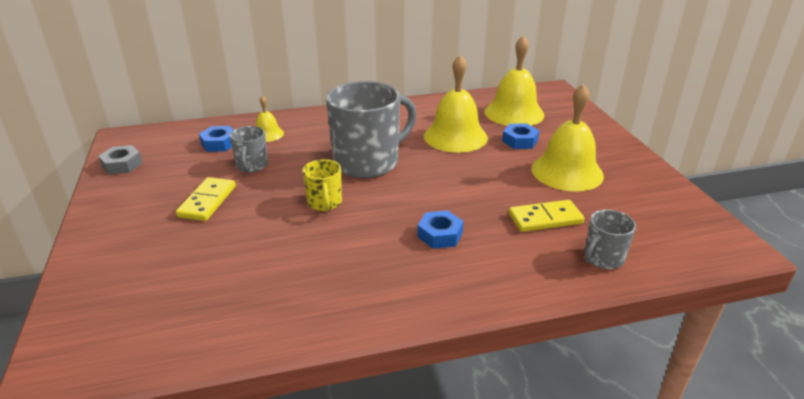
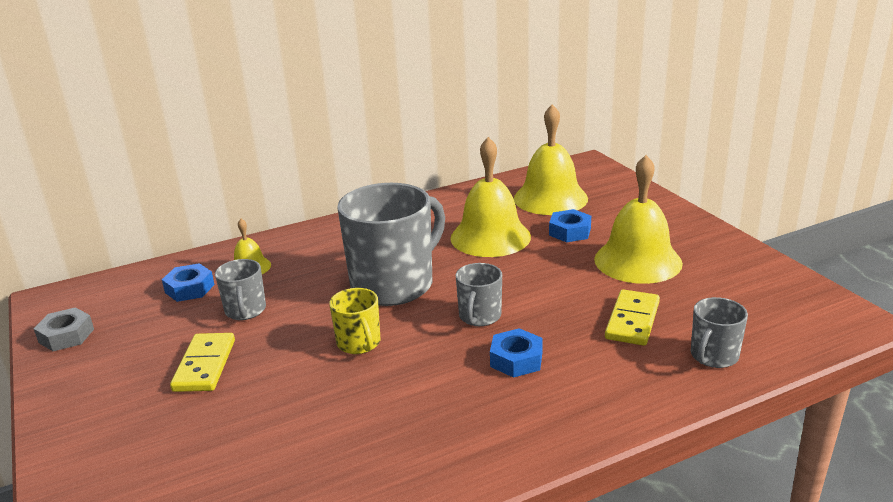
camera: 10 degrees left, 5 degrees down
(424, 197) = (479, 316): none -> grey mug
(545, 219) = (632, 320): yellow domino -> yellow domino turned 45 degrees counterclockwise

